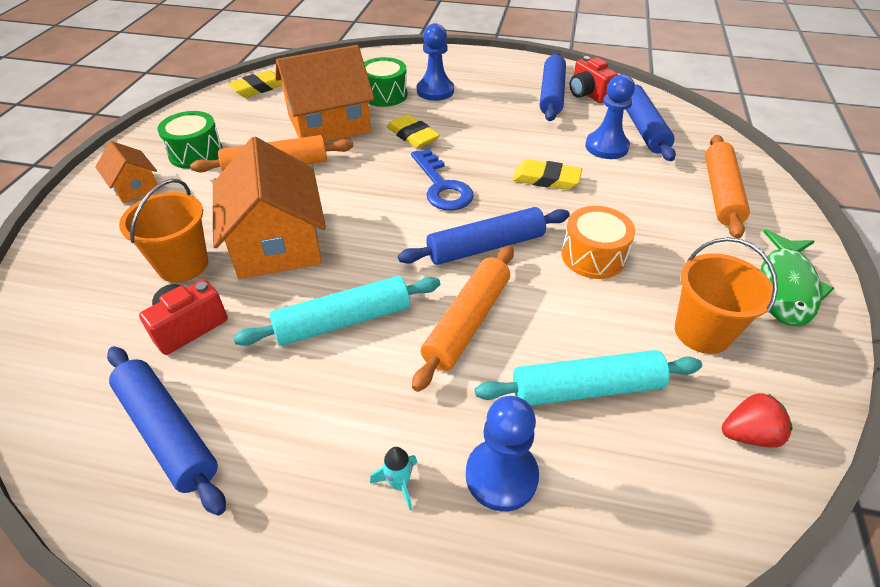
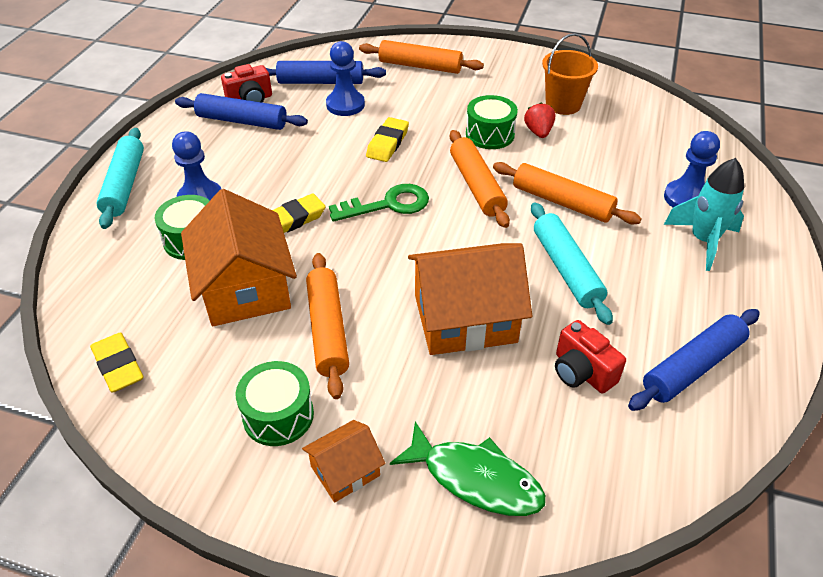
camera: 85 degrees left, 0 degrees up
(183, 265) = (497, 391): orange bucket -> none
(399, 484) = (703, 241): turquoise rocket -> turquoise rocket, size x2.22
(442, 186) = (388, 204): blue key -> green key
(486, 246) = (476, 185): blue rolling pin -> orange rolling pin
(586, 388) = (615, 157): turquoise rolling pin -> turquoise rolling pin (124, 185)
(593, 256) = (490, 134): orange drum -> green drum
(748, 434) = (638, 106): red strawberry -> red strawberry (538, 132)
(786, 287) = (521, 66): green fish -> green fish (475, 479)

